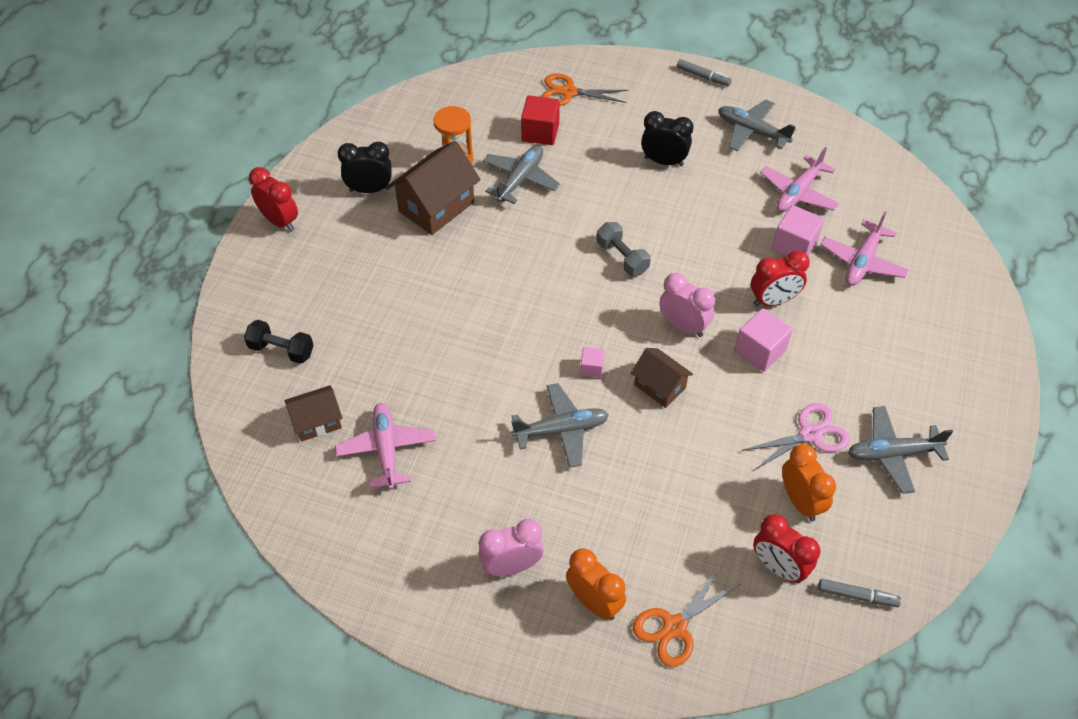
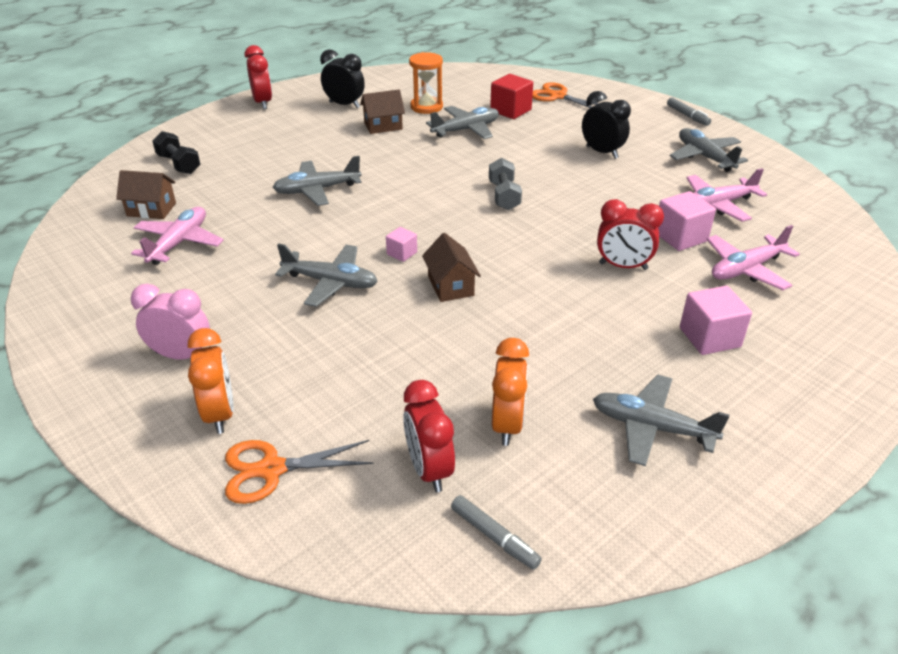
camera: 30 degrees right, 15 degrees down
(436, 206) = (383, 126): brown house -> brown house, size x0.60
(451, 325) = (317, 190): none -> grey plane
(683, 326) = (515, 254): pink clock -> none
(760, 351) = (575, 296): pink cube -> pink cube (709, 337)
(810, 434) = (569, 375): pink scissors -> none

